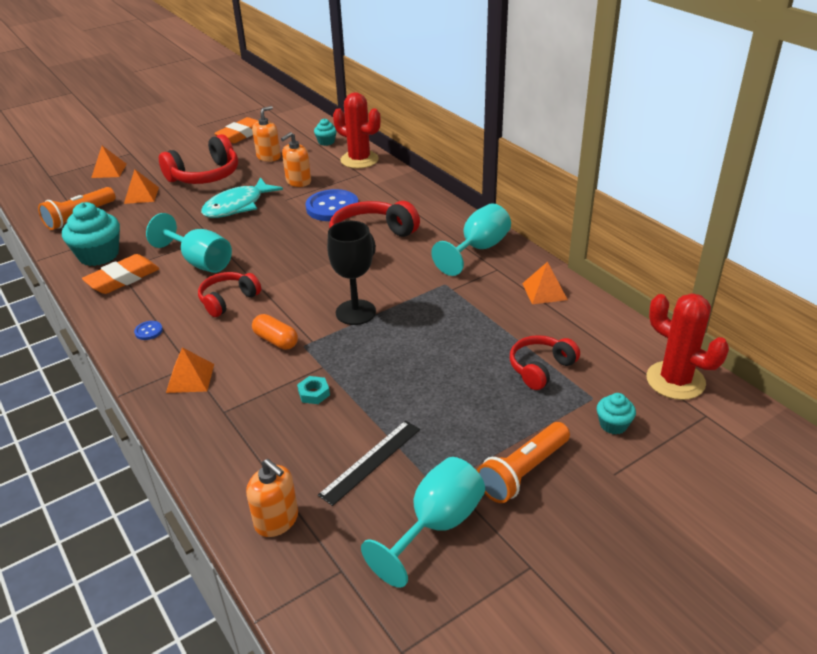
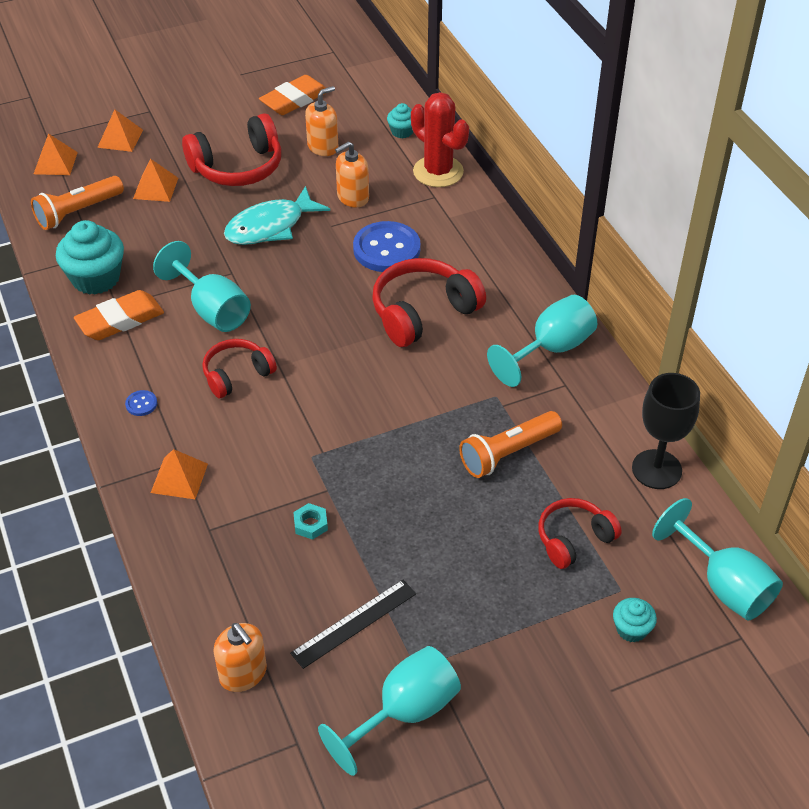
camera: 10 degrees right, 10 degrees up
(276, 340) = (281, 443): orange capsule -> none
(355, 312) = (380, 420): black goblet -> black goblet (656, 469)
(523, 472) = (513, 669): orange flashlight -> orange flashlight (508, 453)
(544, 291) = (612, 429): orange pyramid -> orange pyramid (55, 163)
(675, 380) = (724, 585): red cactus -> turquoise goblet

